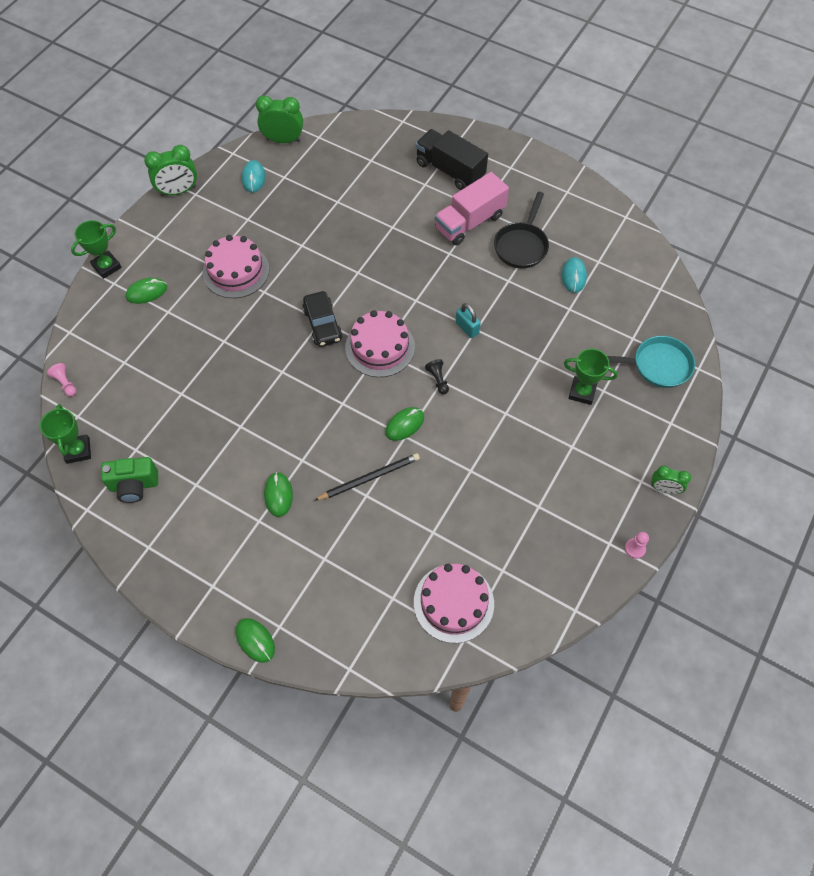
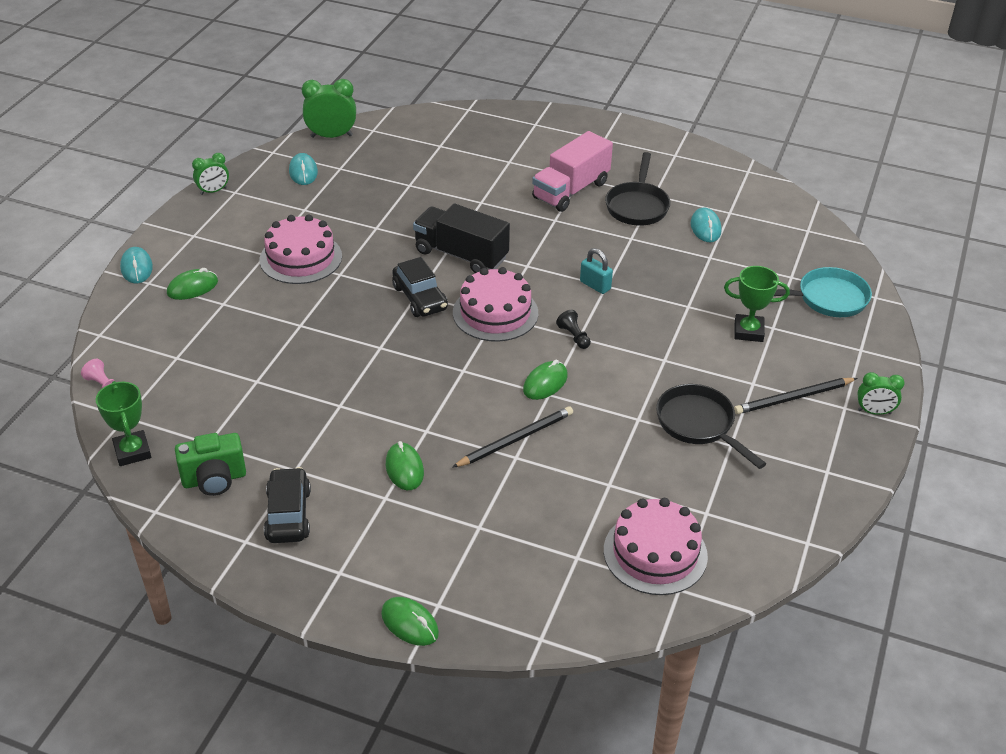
camera: 10 degrees left, 20 degrees down
(106, 266) = (136, 268): green trophy -> turquoise mouse
(178, 191) = (213, 191): green clock -> green clock, size x0.62
(184, 526) = (288, 514): none -> black car
(450, 170) = (535, 147): black truck -> black truck (461, 255)
(518, 483) = (699, 425): none -> black pan
(601, 466) = (793, 398): none -> black pencil
(635, 548) = (859, 473): pink pawn -> none

